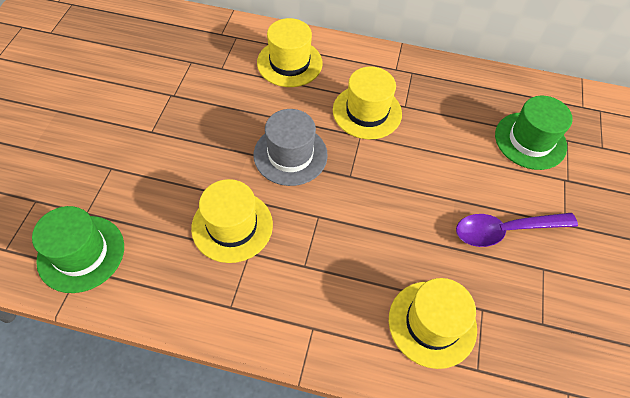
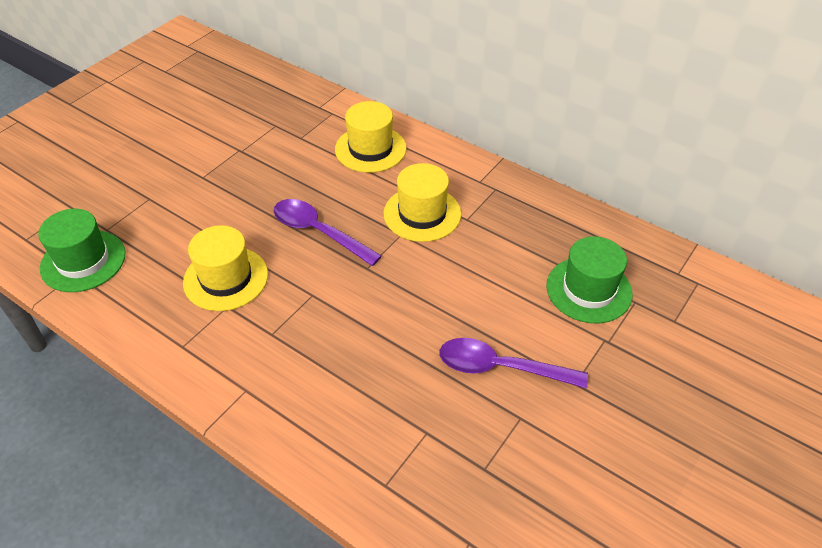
camera: 25 degrees right, 10 degrees down
(290, 155) = (319, 232): grey hat -> purple spoon
(432, 323) = (365, 427): yellow hat -> none

